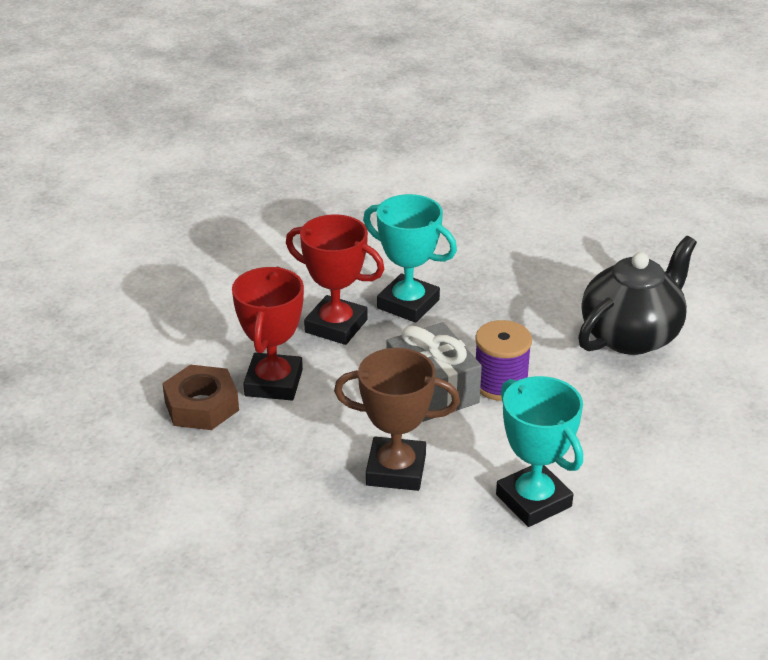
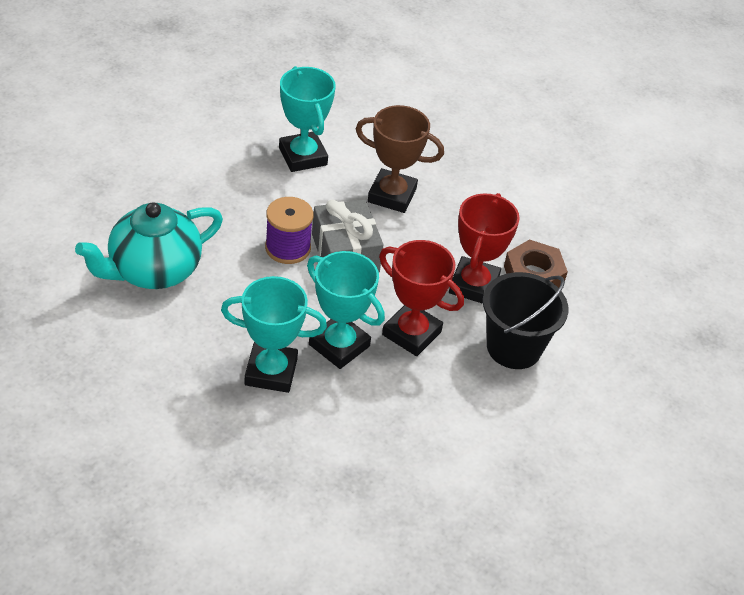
camera: 175 degrees left, 10 degrees up
(224, 331) = (514, 347): none -> black bucket
(466, 274) = (271, 372): none -> turquoise trophy
(631, 335) = (153, 271): black teapot -> turquoise teapot

